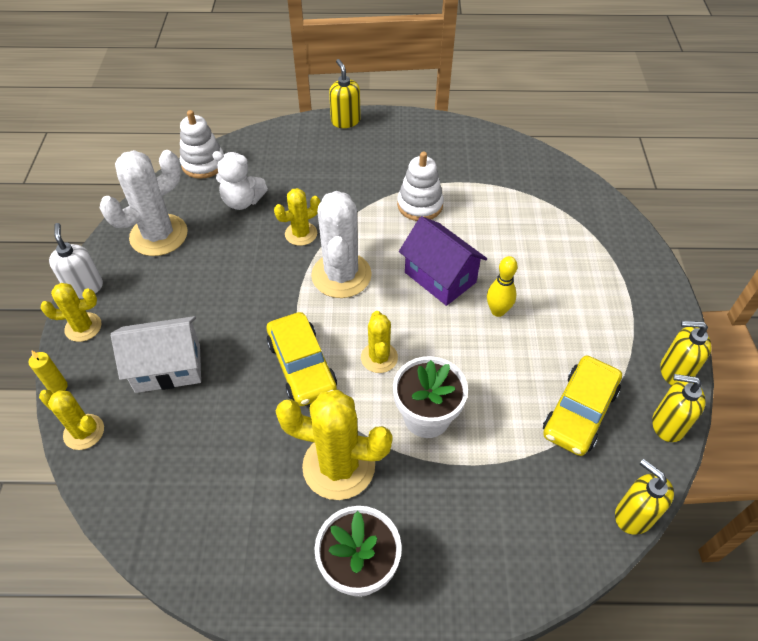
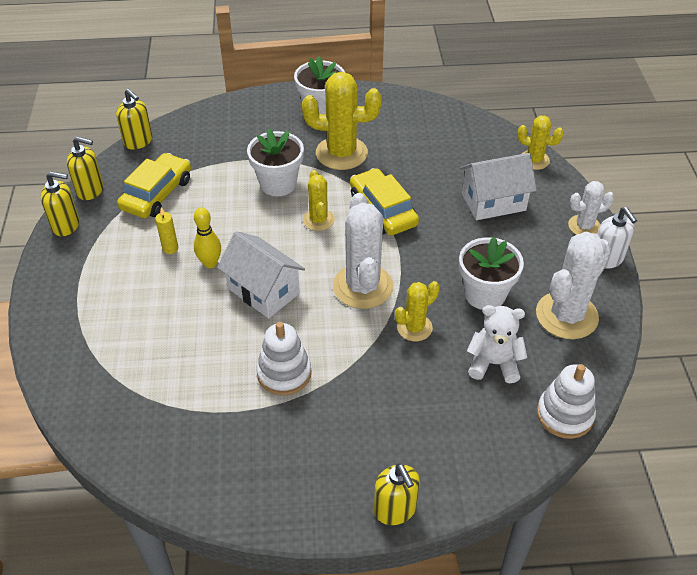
camera: 175 degrees right, 5 degrees down
(58, 387) = (573, 184): yellow candle -> yellow candle (170, 248)
(83, 327) = (584, 226): yellow cactus -> white cactus
(225, 259) = (485, 294): none -> white flower pot
(440, 277) = (263, 291): purple house -> white house

